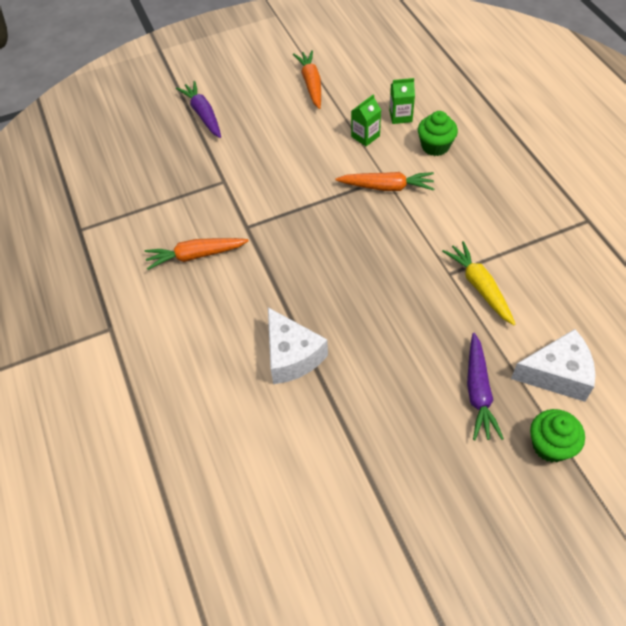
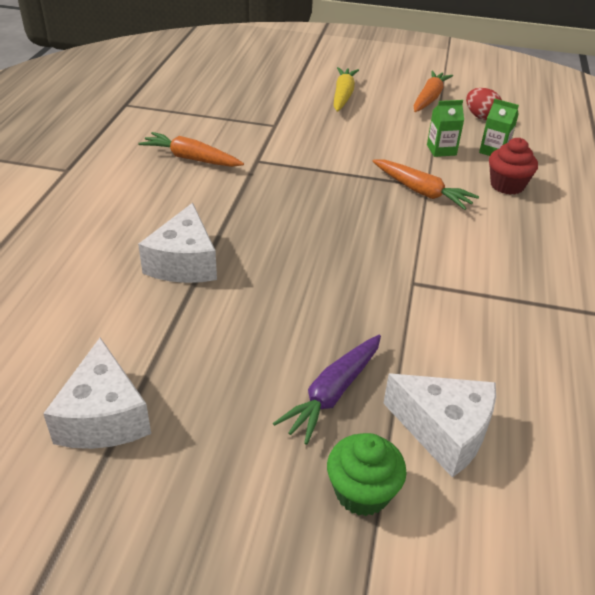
camera: 30 degrees right, 15 degrees down
(203, 114) = (309, 80): purple carrot -> none
(363, 84) = (481, 117): none -> red egg
(366, 507) = (103, 417): none -> white cheese
(435, 146) = (507, 185): green cupcake -> red cupcake
(479, 287) = (435, 309): yellow carrot -> yellow carrot (343, 95)

